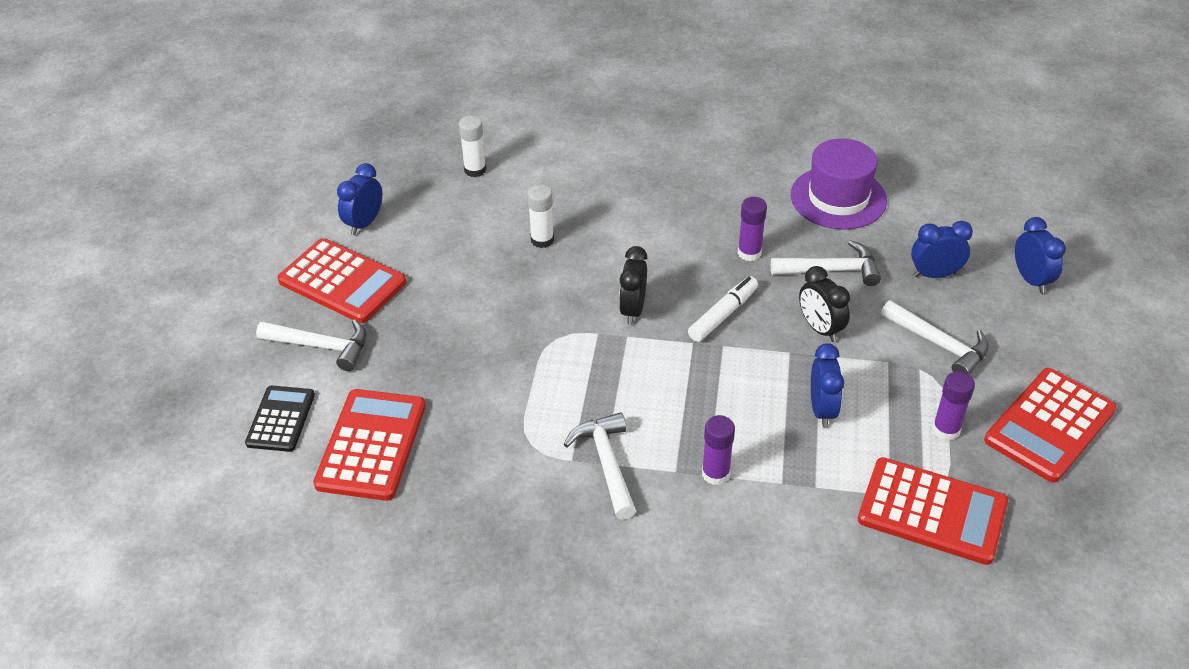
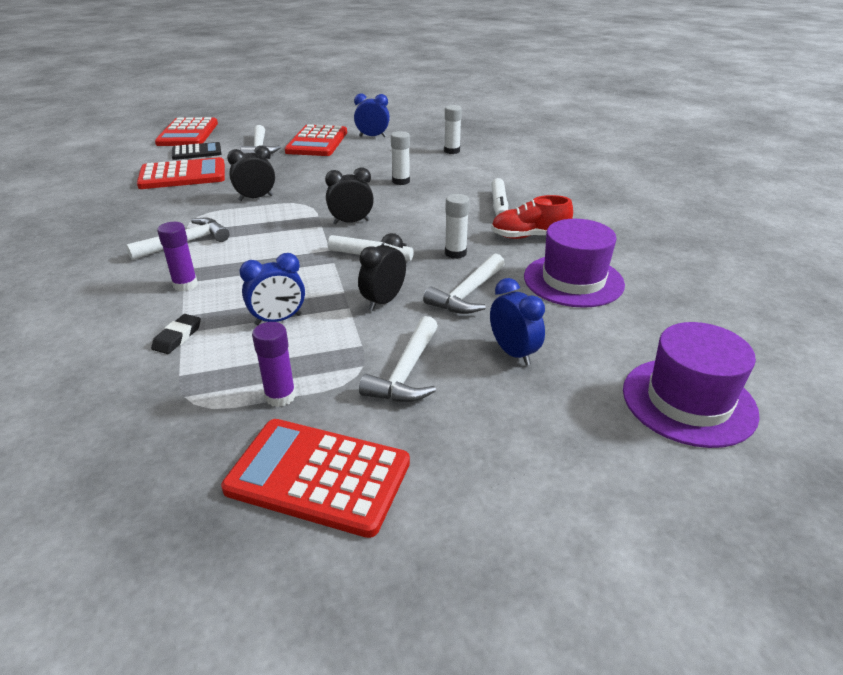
camera: 65 degrees right, 10 degrees down
(508, 379) = (256, 198): none -> black clock
(657, 187) = (499, 205): none -> white marker
(741, 192) = (529, 236): none -> red shoe
(749, 253) = (455, 253): purple glue stick -> white glue stick
(823, 490) = (177, 337): none -> black eraser
(832, 270) = (467, 294): white hammer -> white hammer turned 60 degrees clockwise
(932, 511) = (160, 405): red calculator -> red calculator (188, 133)
(1024, 211) = (688, 401): none -> purple hat
(1031, 280) = (567, 424): blue clock -> none

